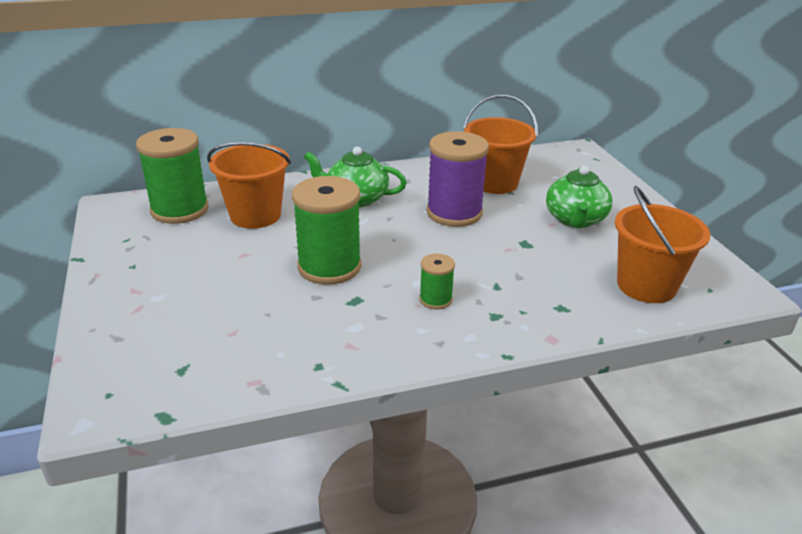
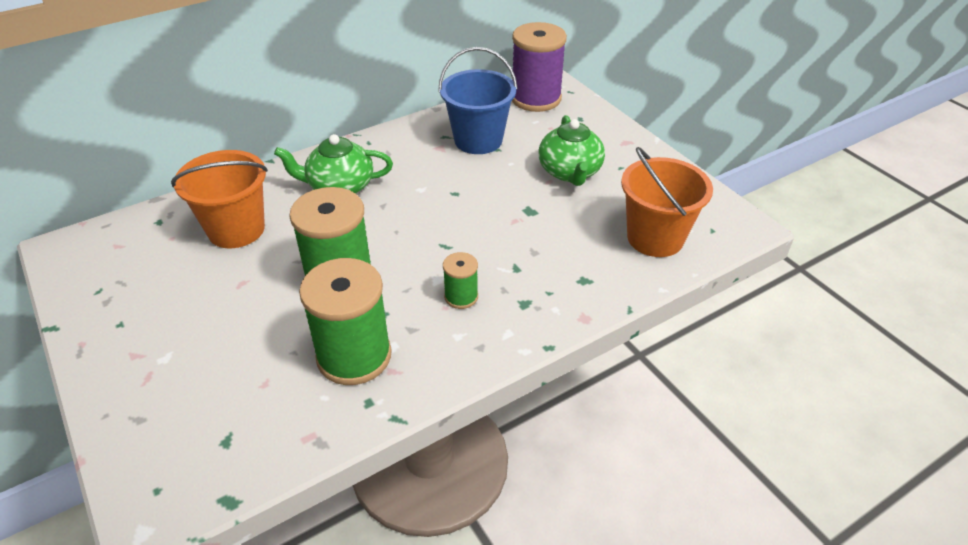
camera: 15 degrees left, 10 degrees up
(180, 210) = (146, 239): green spool -> green spool (354, 356)
(454, 213) = (448, 186): purple spool -> purple spool (536, 98)
(494, 183) = (478, 140): orange bucket -> blue bucket

